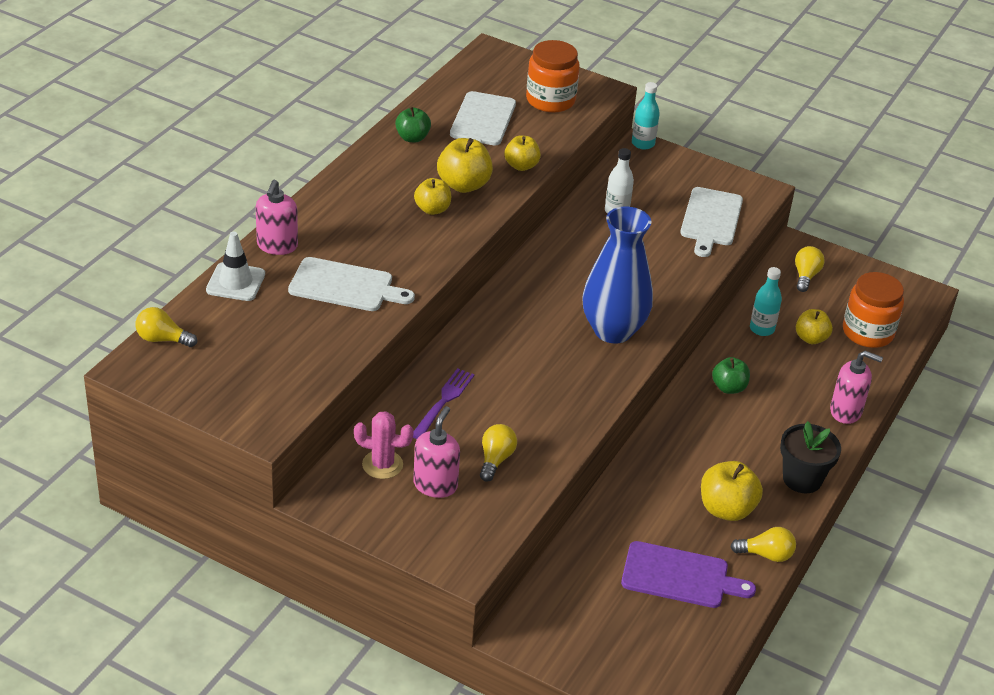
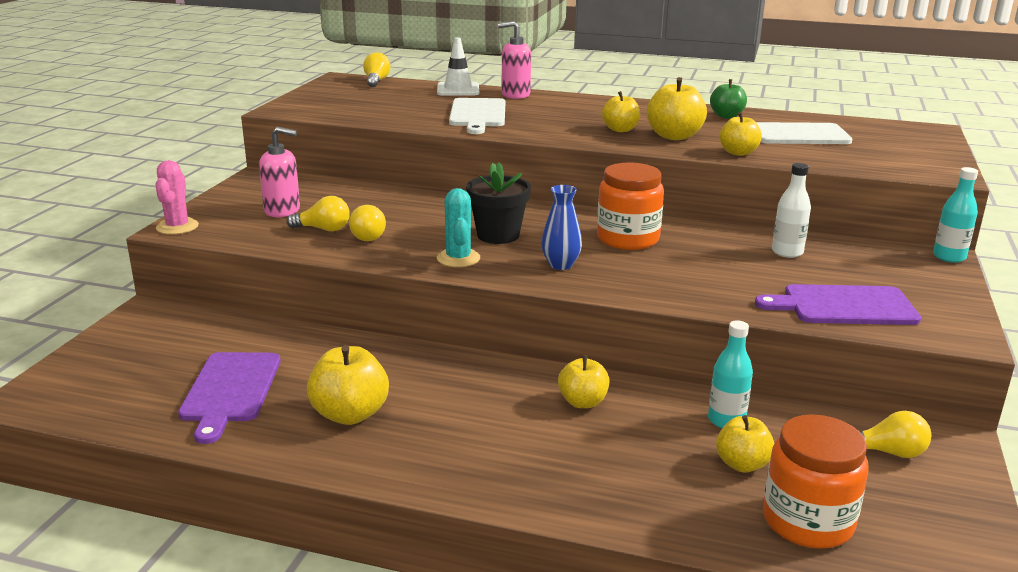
camera: 80 degrees right, 15 degrees down
(382, 465) = (305, 191): pink cactus -> pink cactus (177, 227)
(443, 402) = (399, 204): purple fork -> none
(550, 100) = (882, 155): orange jar -> orange jar (628, 239)
(586, 384) = (458, 258): none -> turquoise cactus
(613, 330) = (560, 265): blue vase -> blue vase, size x0.49
(710, 219) = (844, 306): white cutting board -> purple cutting board
(729, 388) = (582, 402): green apple -> yellow apple
(766, 555) = (272, 448): yellow light bulb -> yellow light bulb (368, 236)
(802, 479) = (426, 470): black flower pot -> black flower pot (498, 235)
(846, 411) = (594, 505): pink soap dispenser -> none

